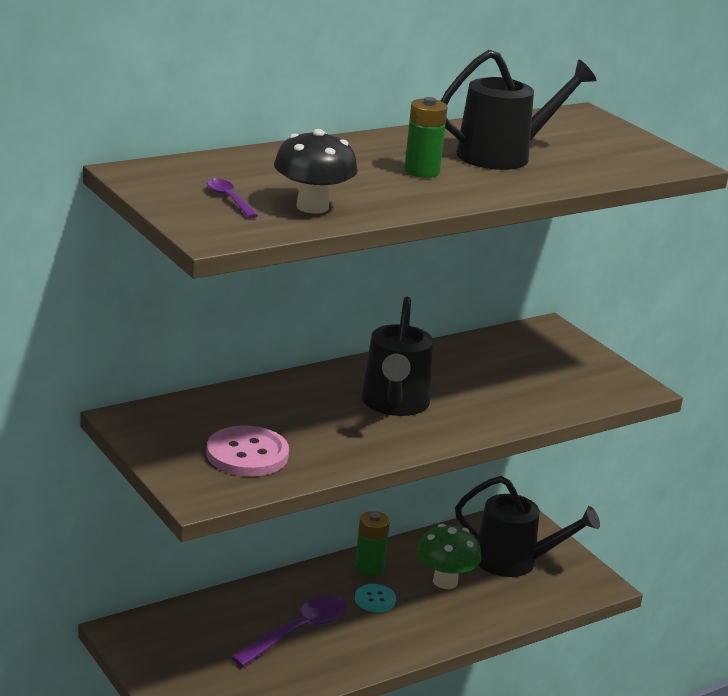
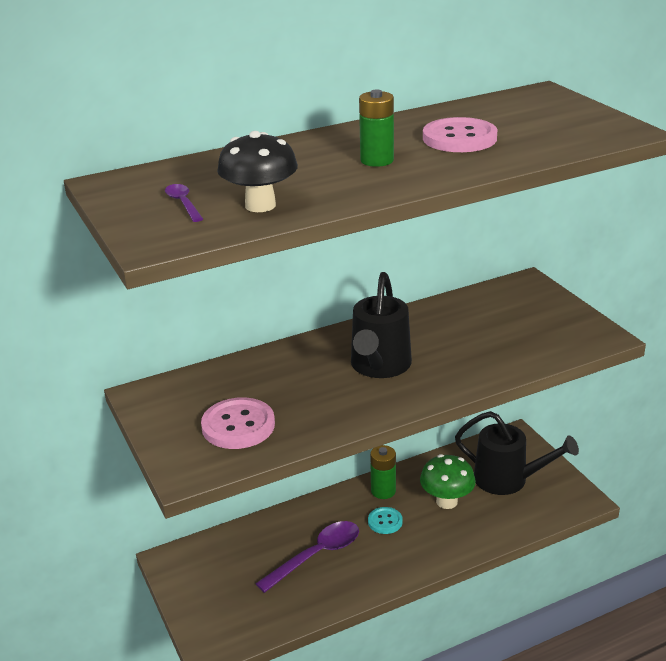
camera: 10 degrees right, 5 degrees up
(503, 155) = (459, 138): black watering can -> pink button

